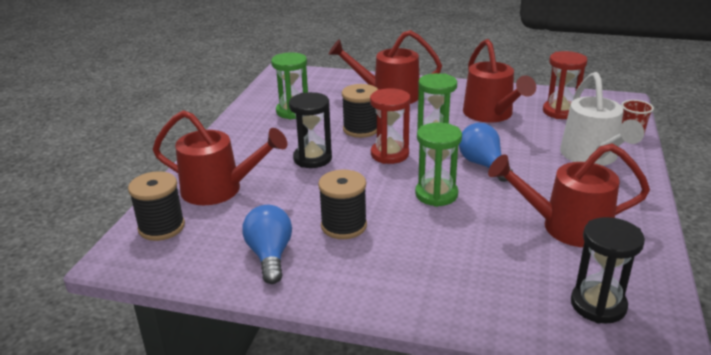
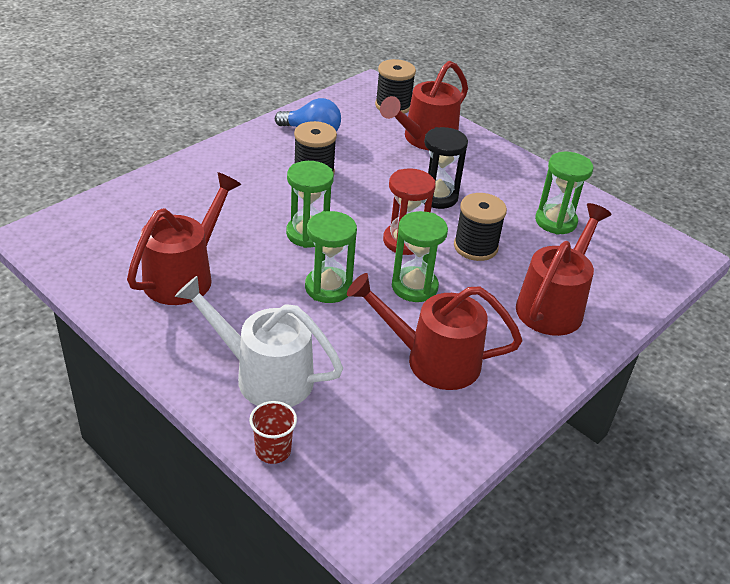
camera: 115 degrees right, 10 degrees up
(483, 165) = (328, 287): blue light bulb -> green hourglass
(560, 111) = (389, 429): red hourglass -> none
(598, 305) = (97, 233): black hourglass -> none

